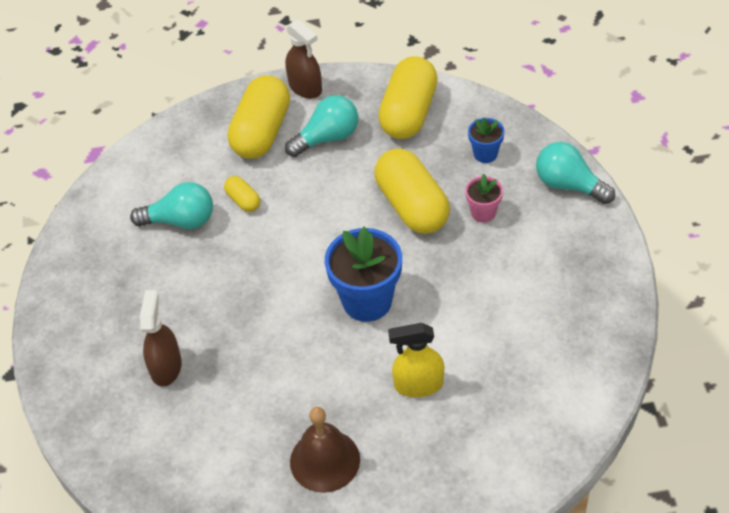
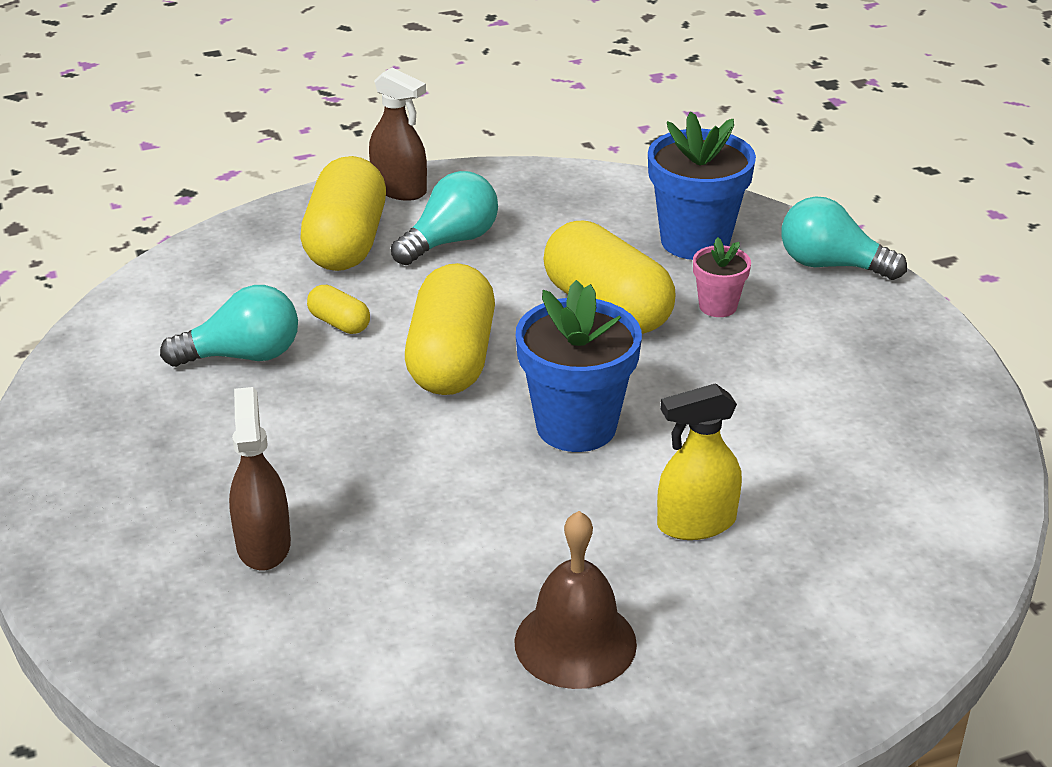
camera: 15 degrees left, 15 degrees down
(408, 113) = (564, 205): yellow capsule -> yellow capsule (451, 360)
(485, 154) = (695, 241): blue flower pot -> blue flower pot, size x1.93

